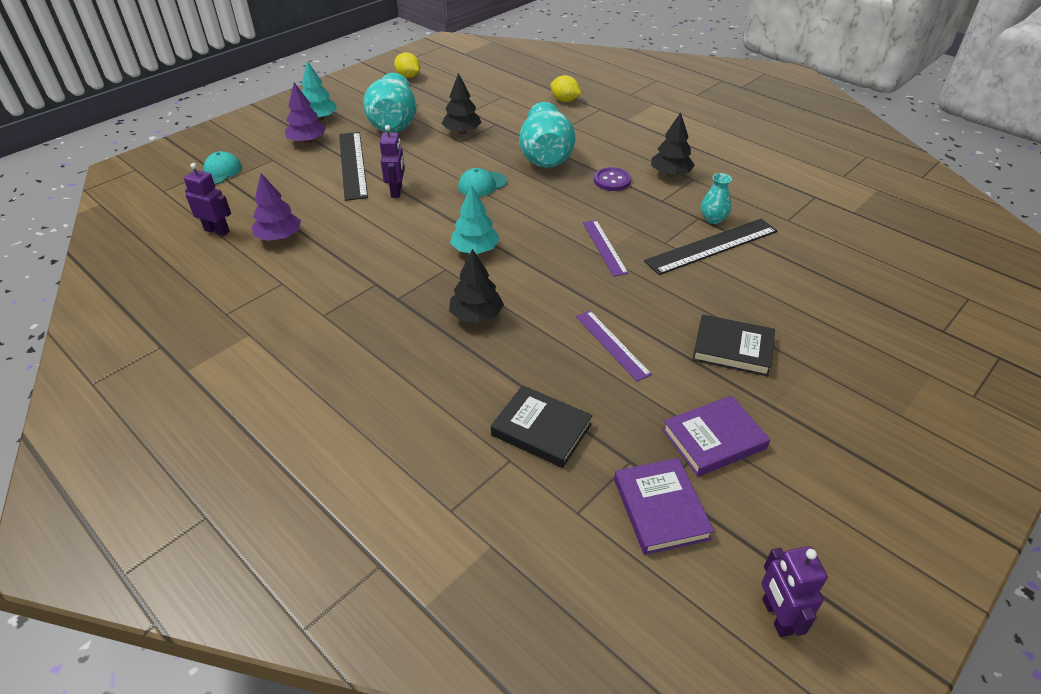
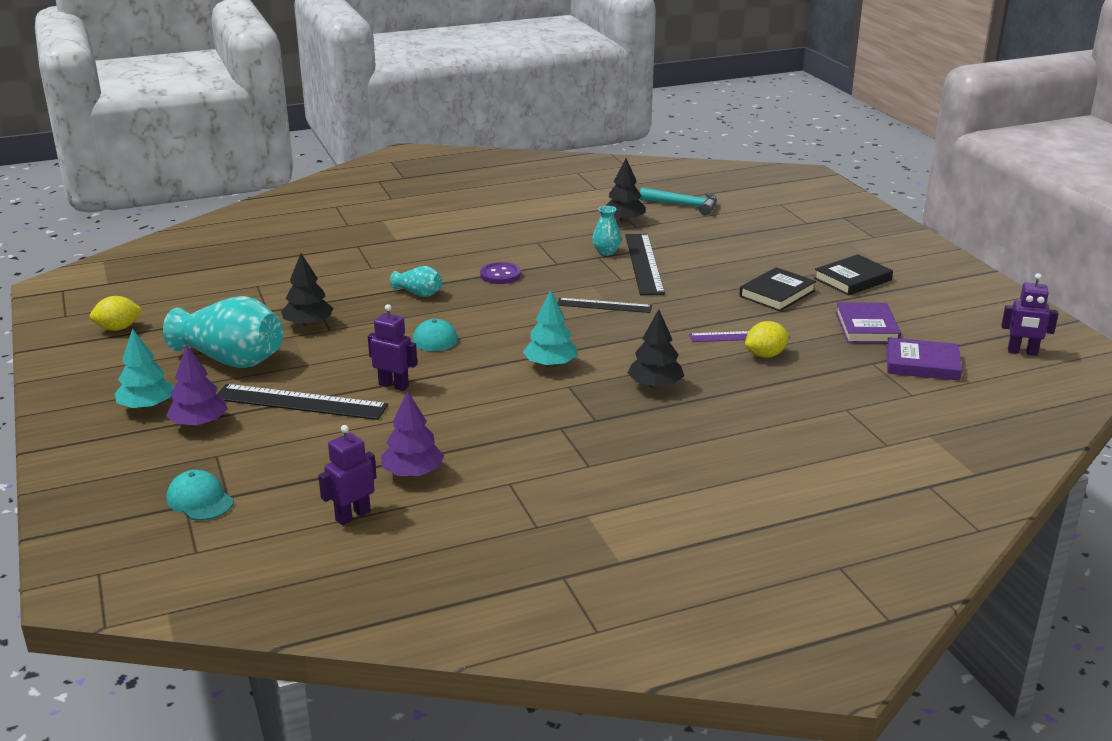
camera: 65 degrees left, 15 degrees down
(541, 430) = (820, 389): black book -> black book (852, 279)
(545, 156) = (418, 293): turquoise vase -> turquoise vase, size x0.48
(565, 100) = (315, 257): yellow lemon -> yellow lemon (765, 355)
(604, 247) = (604, 305): purple ruler -> black ruler
(670, 174) = (517, 248): black tree -> black tree (624, 220)
(874, 235) = (684, 205): none -> turquoise hammer

